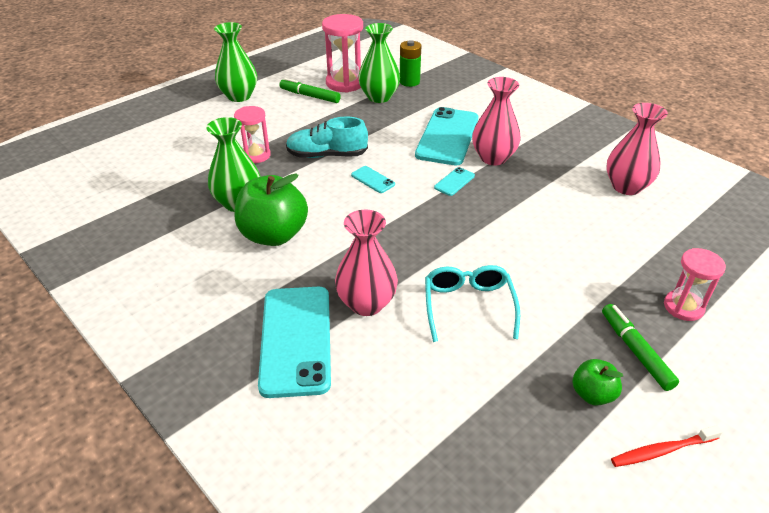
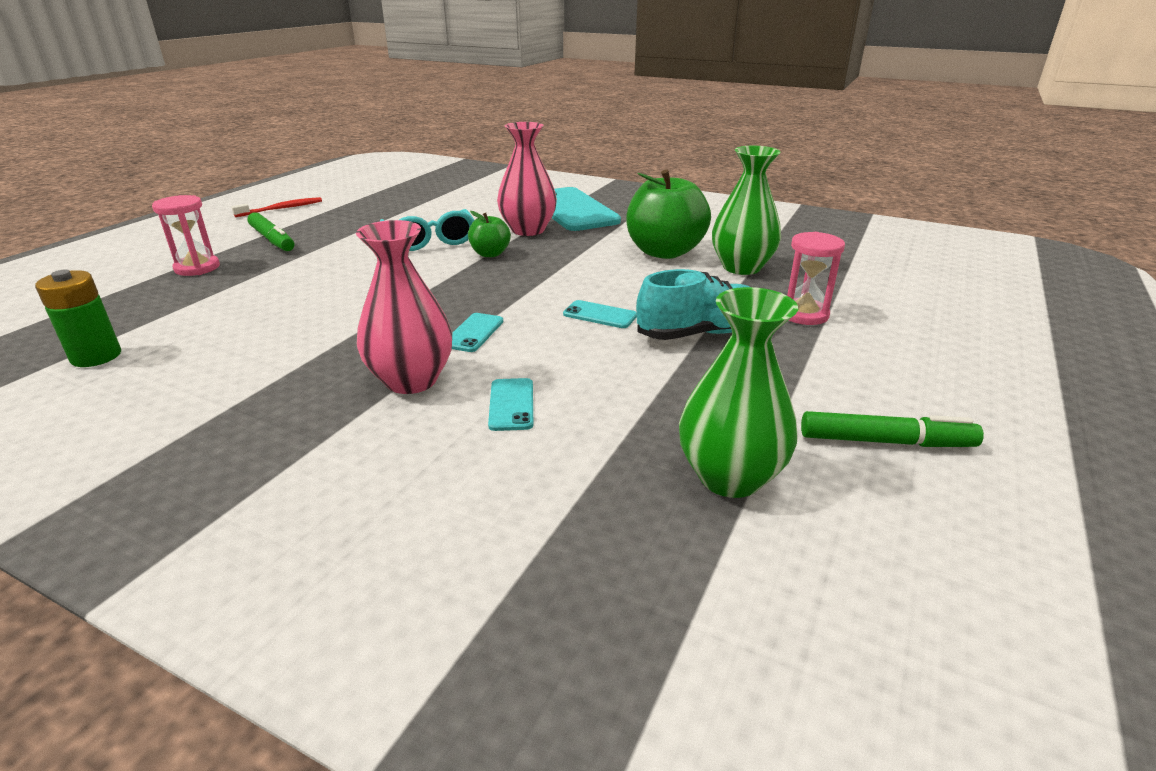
camera: 160 degrees right, 10 degrees down
(239, 96) = (1019, 407): green vase -> none
(345, 83) = (862, 506): pink hourglass -> none
(409, 82) = (696, 560): green battery -> green battery (96, 356)
(447, 136) = (511, 404): turquoise phone -> turquoise phone, size x0.43
(592, 394) = (323, 219): green apple -> green apple (490, 254)
(626, 187) = (167, 375): pink vase -> none

